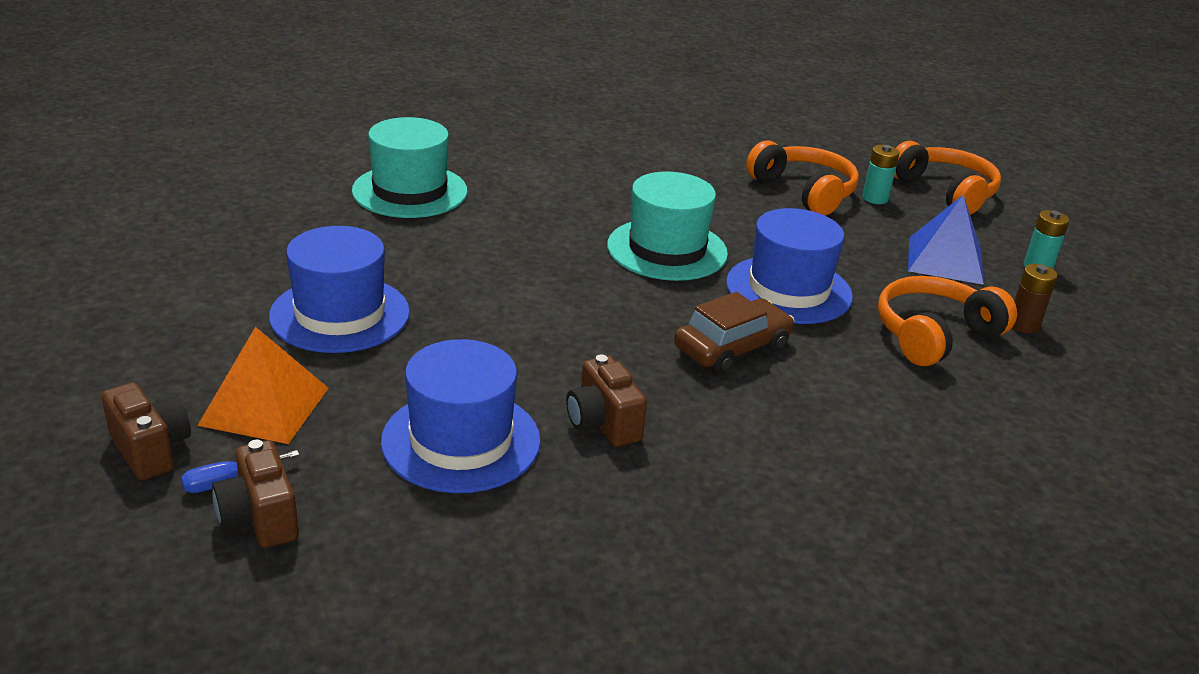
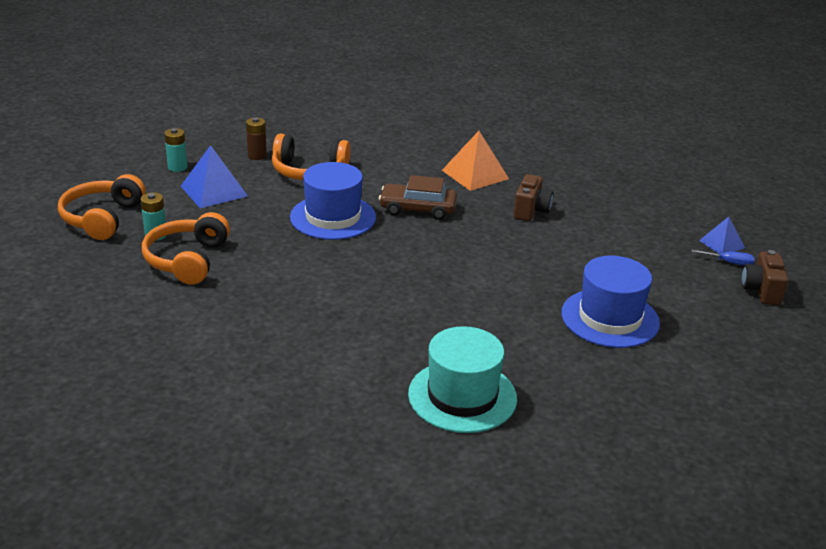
camera: 135 degrees left, 0 degrees up
(260, 518) = (722, 244): brown camera -> blue pyramid
(264, 406) = (691, 287): orange pyramid -> orange pyramid (475, 174)
(461, 441) = (605, 232): blue hat -> none
(667, 249) = (355, 267): turquoise hat -> none

